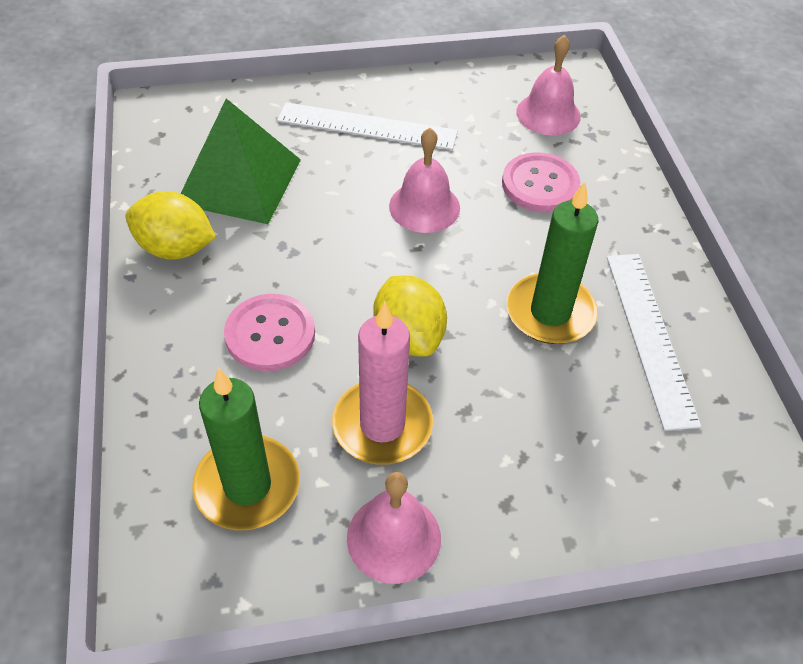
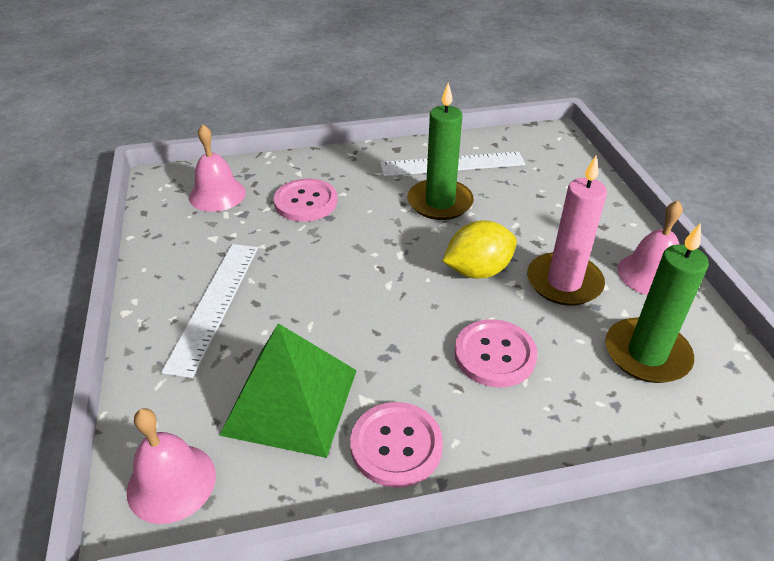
camera: 90 degrees left, 10 degrees down
(175, 248) = (396, 445): yellow lemon -> pink button
(424, 207) = (331, 264): pink bell -> pink bell (171, 482)

